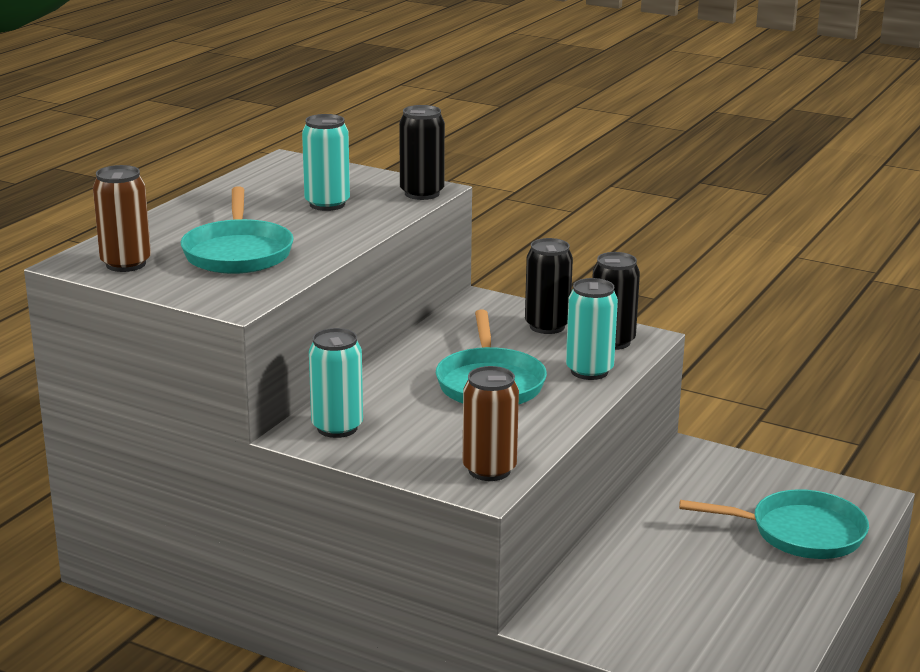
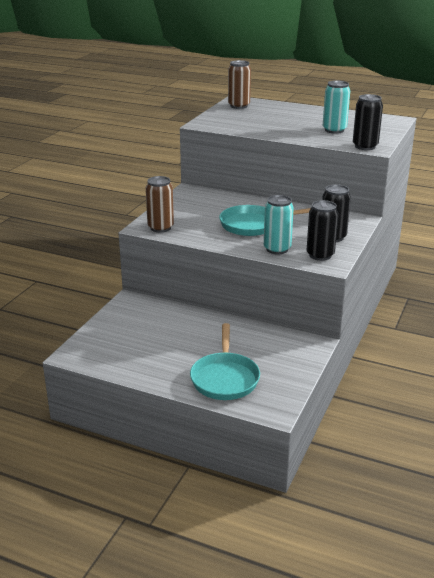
camera: 85 degrees right, 5 degrees up
(238, 252) = (260, 120): turquoise pan -> none
(337, 428) = (197, 196): turquoise can -> none

